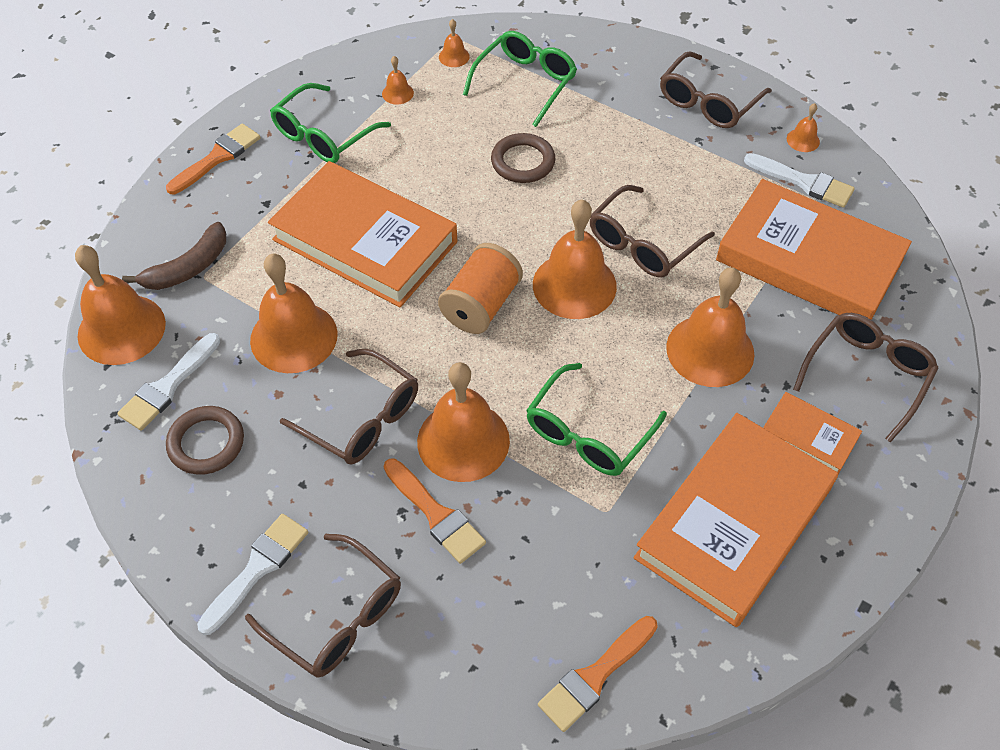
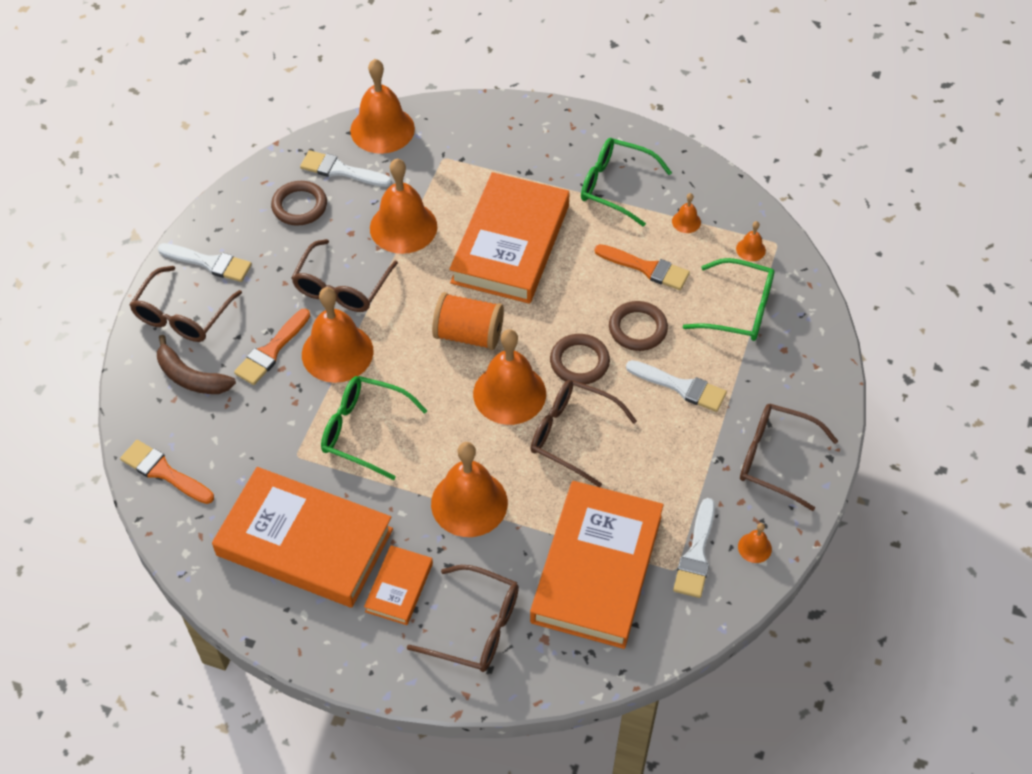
camera: 75 degrees right, 0 degrees up
(188, 268) = (449, 147): brown banana -> brown banana (191, 377)
(217, 157) = (565, 128): orange brush -> orange brush (646, 268)
(550, 217) = (579, 362): none -> brown ring
(606, 147) = (681, 387): none -> white brush

